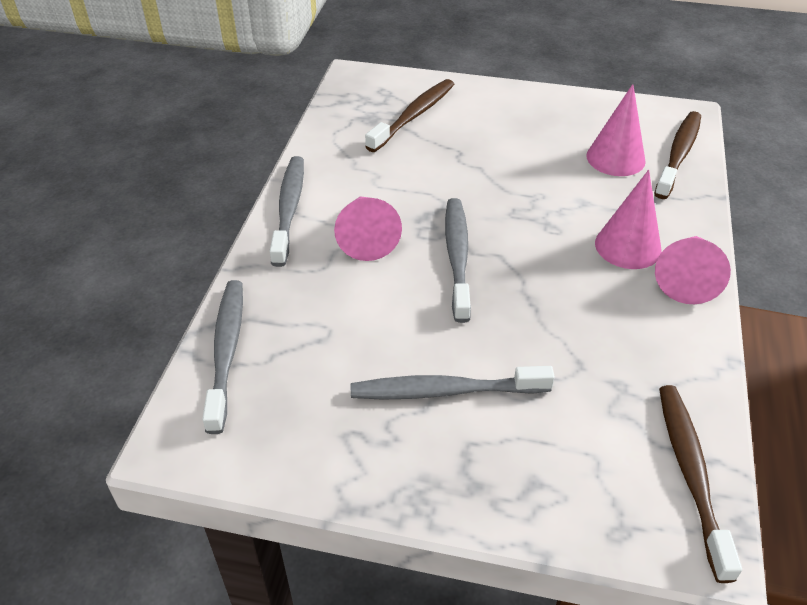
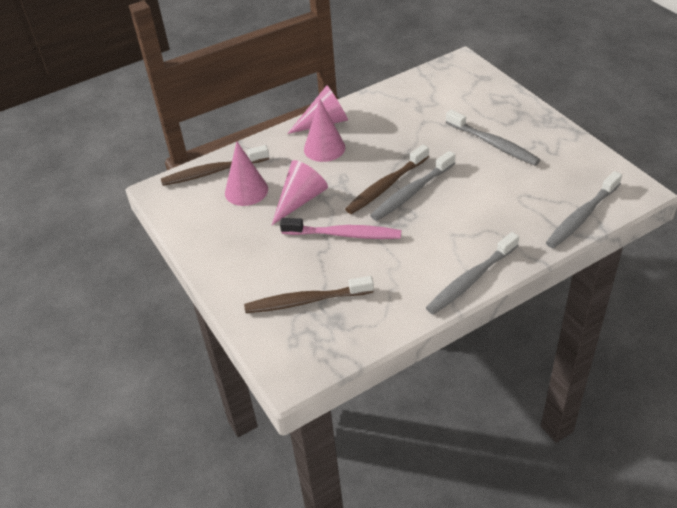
camera: 130 degrees left, 0 degrees up
(366, 236) = (445, 232): pink cone -> pink cone (300, 200)
(461, 177) = (344, 234): none -> pink toothbrush
(691, 474) = (436, 75): brown toothbrush -> brown toothbrush (386, 186)

